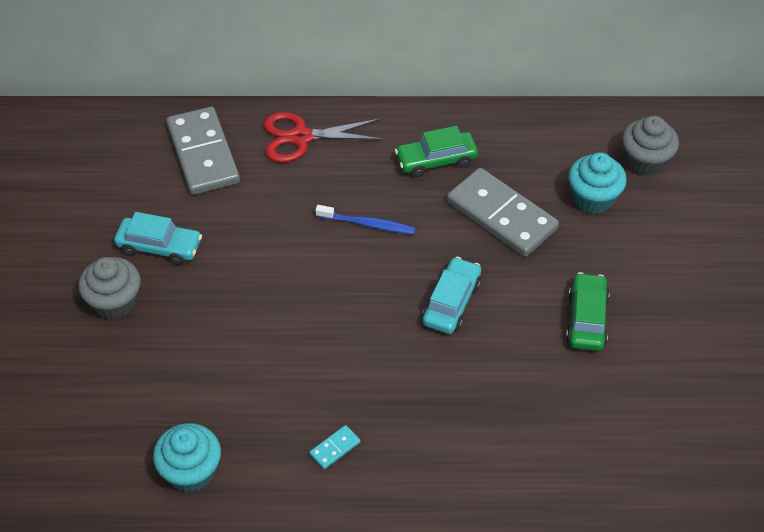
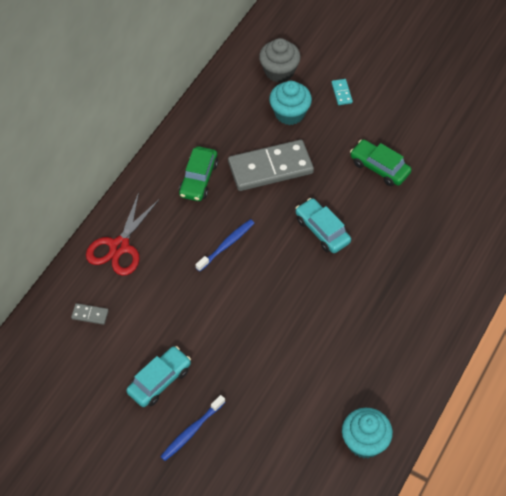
camera: 60 degrees left, 5 degrees up
(115, 302) = (191, 431): grey cupcake -> blue toothbrush
(203, 154) = (90, 314): grey domino -> grey domino, size x0.40
(335, 448) = (395, 350): turquoise domino -> turquoise domino (341, 93)

